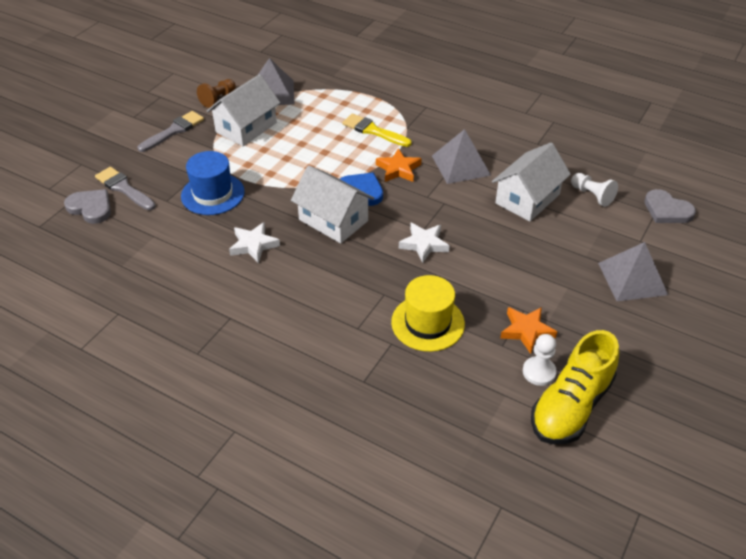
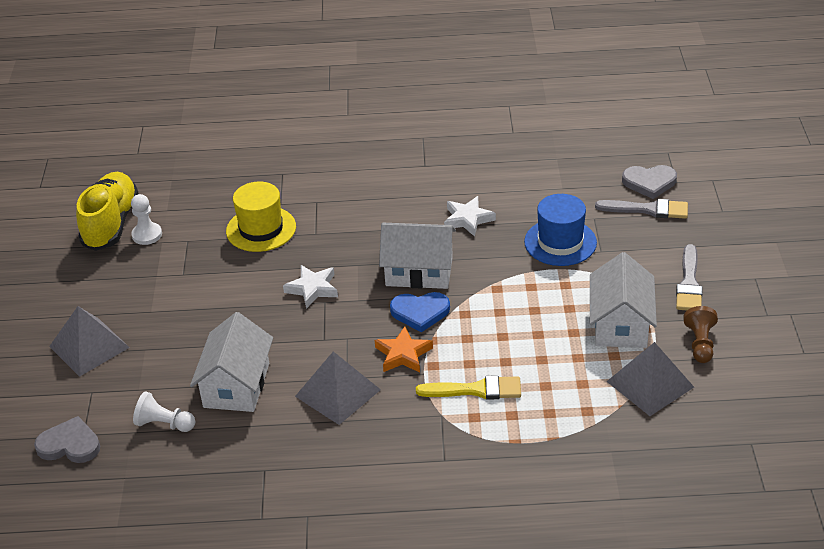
camera: 150 degrees right, 5 degrees down
(526, 331) = (172, 259): orange star -> none

